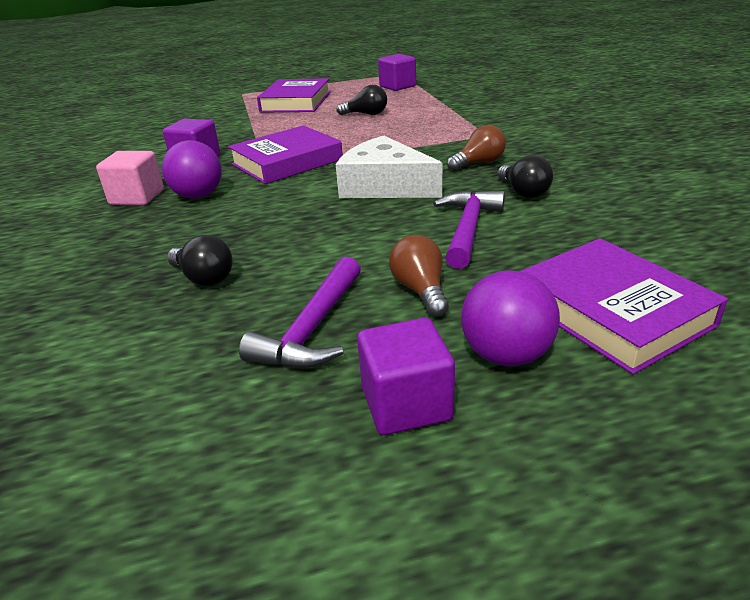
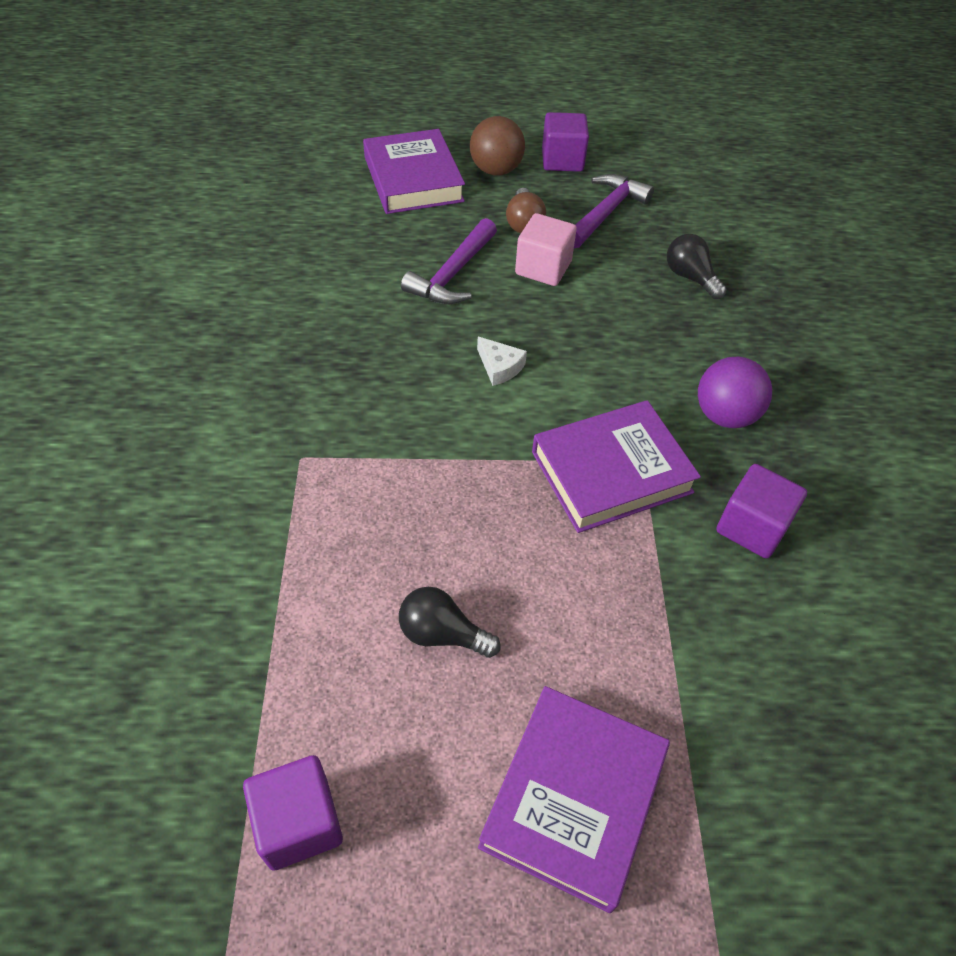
camera: 170 degrees left, 20 degrees up
(137, 197) = (805, 437): pink cube -> pink cube (543, 268)
(384, 186) = (500, 367): white cheese -> white cheese, size x0.44
(478, 163) = (368, 382): brown light bulb -> none
(506, 355) = (496, 170): purple ball -> brown ball
(523, 192) = (365, 310): black light bulb -> none

